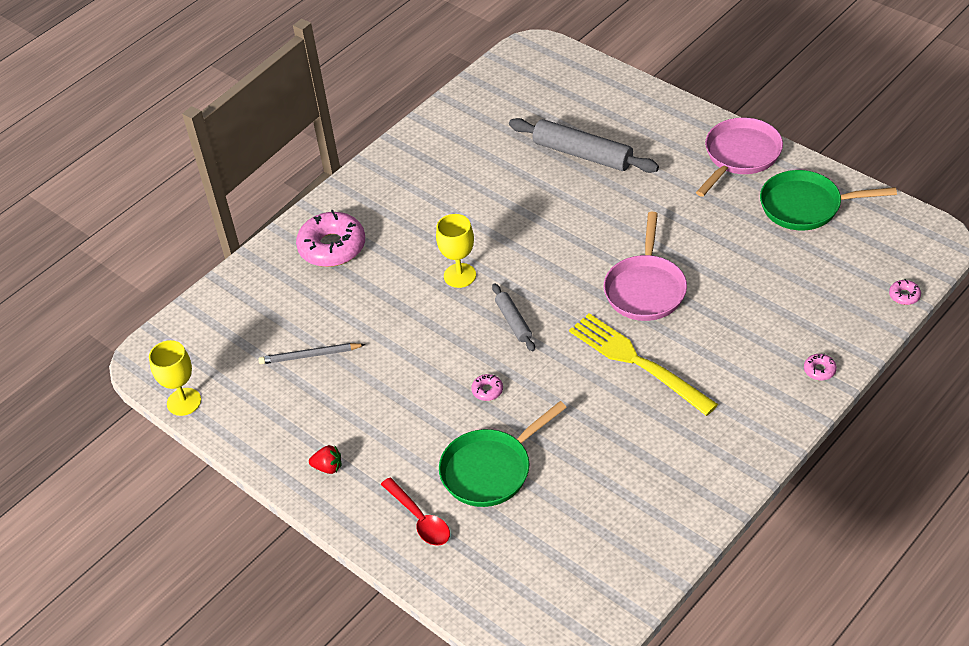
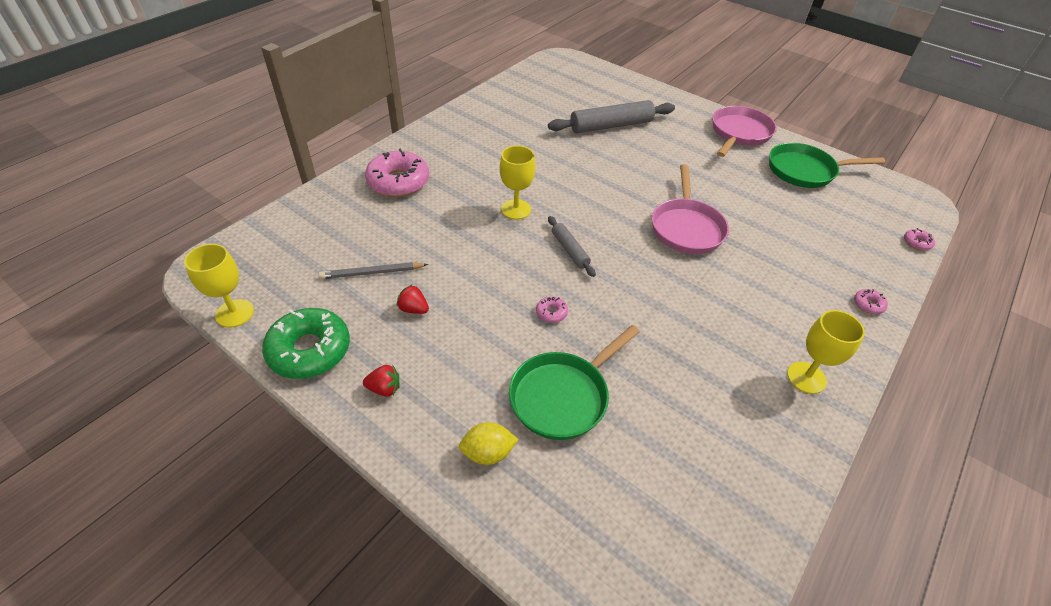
camera: 10 degrees left, 0 degrees up
(258, 435) = (309, 350): none -> green donut
(352, 392) = (413, 309): none -> red strawberry
(419, 519) = (488, 453): red spoon -> yellow lemon
(582, 154) = (611, 126): grey rolling pin -> grey rolling pin turned 45 degrees counterclockwise
(636, 361) = (692, 290): yellow fork -> none
(728, 446) = (806, 377): none -> yellow goblet

